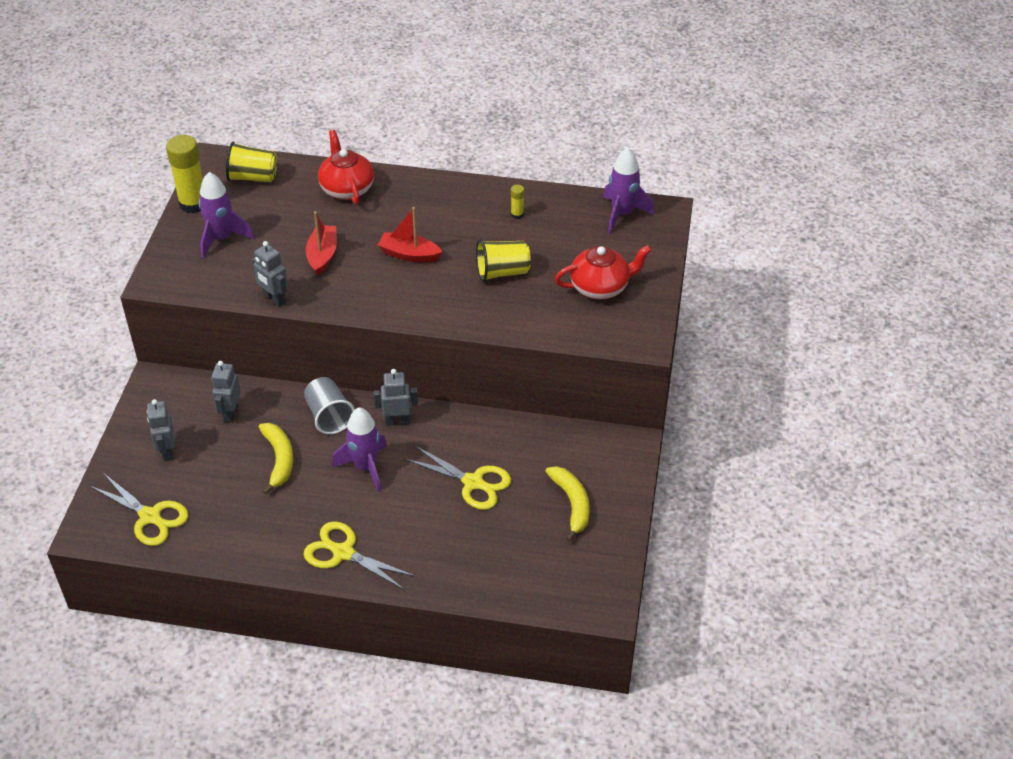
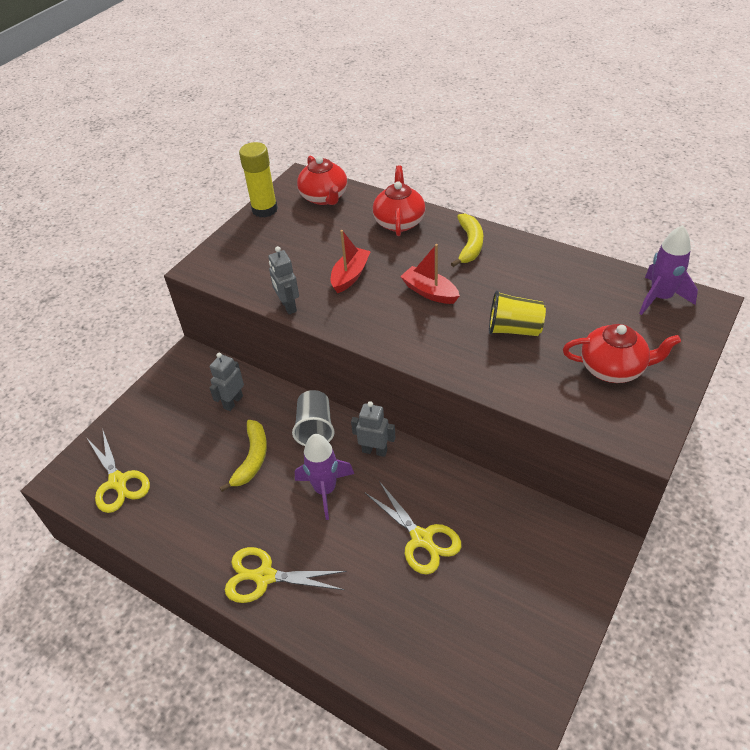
camera: 25 degrees right, 0 degrees up
(167, 451) = (164, 423): grey robot -> none
(222, 238) = (272, 243): purple rocket -> none
(253, 177) = (324, 197): yellow cup -> red teapot
(343, 553) = (265, 576): yellow scissors -> yellow scissors turned 45 degrees counterclockwise
(517, 214) = (550, 276): yellow glue stick -> none
(572, 504) = (516, 597): yellow banana -> yellow banana (469, 244)

